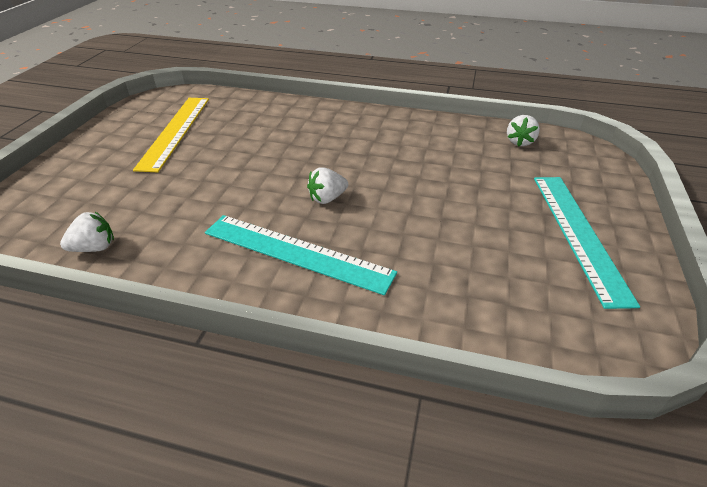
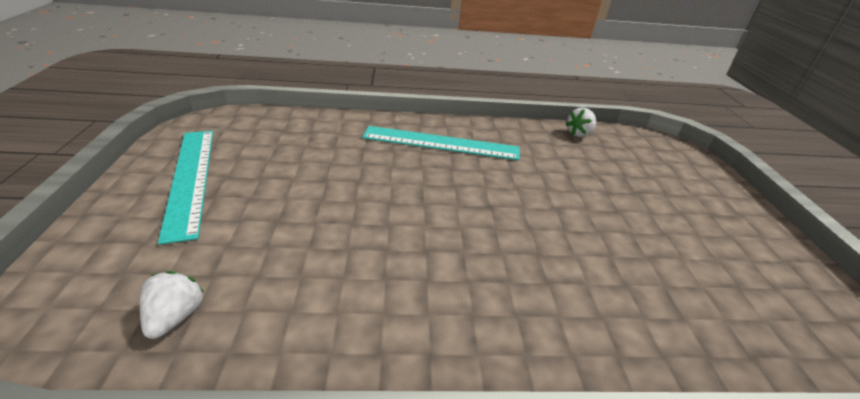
camera: 160 degrees right, 5 degrees down
(175, 131) = (698, 250): yellow ruler -> none
(327, 198) = (443, 185): white strawberry -> none

